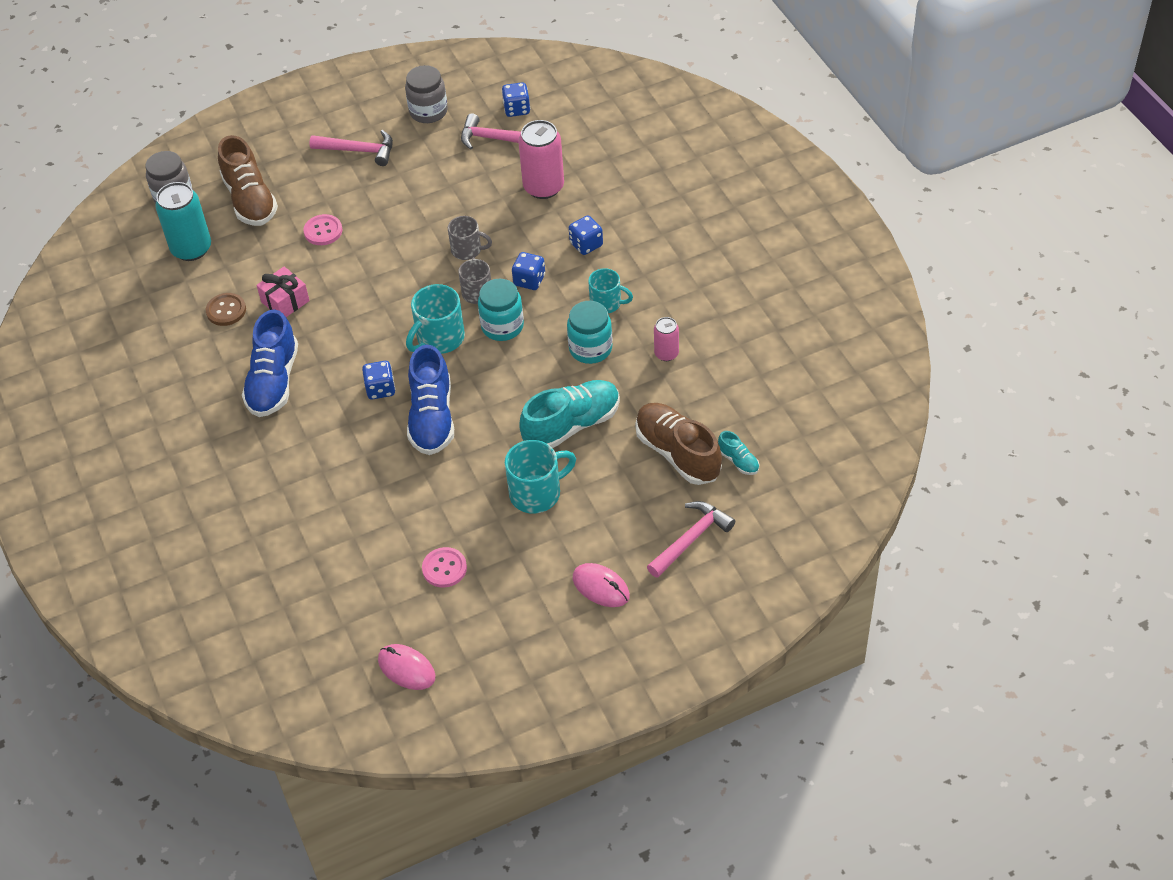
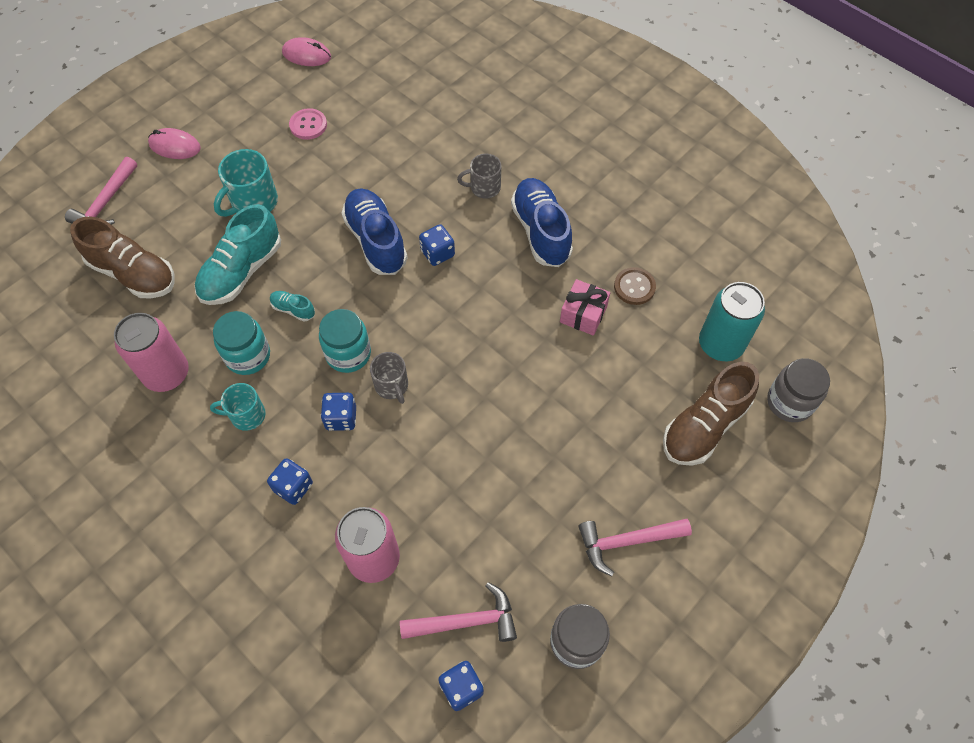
camera: 155 degrees right, 10 degrees up
(250, 200) = (704, 426): brown shoe -> brown shoe turned 90 degrees counterclockwise
(323, 231) = (597, 410): pink button -> none
(439, 338) = (406, 321): turquoise mug -> none
(467, 250) = (426, 436): grey mug -> grey mug (484, 187)
(666, 354) = (167, 374): pink can -> pink can, size x1.82
(738, 461) = (73, 283): turquoise shoe -> turquoise shoe (293, 309)

